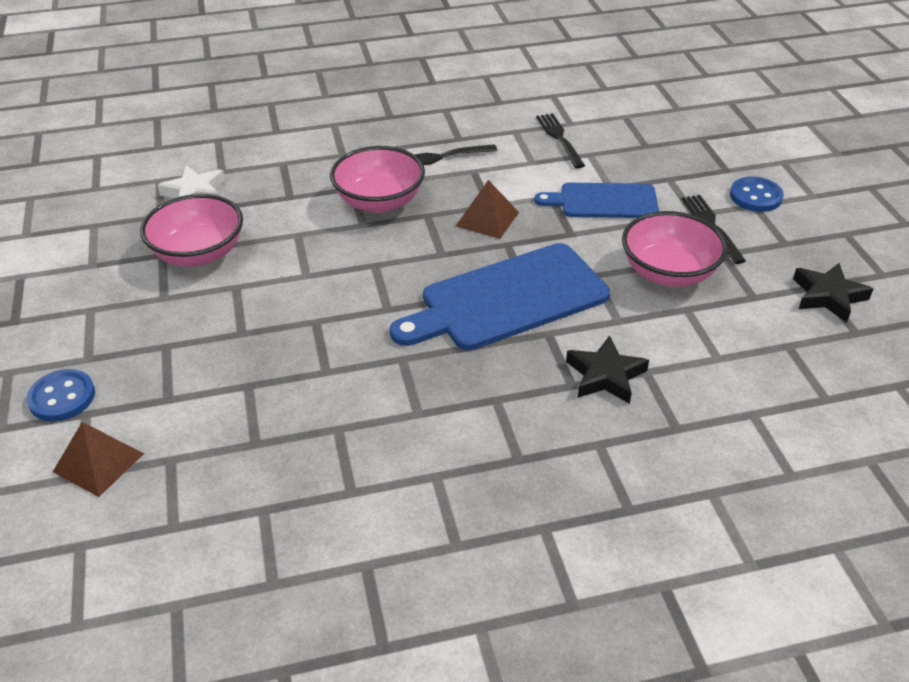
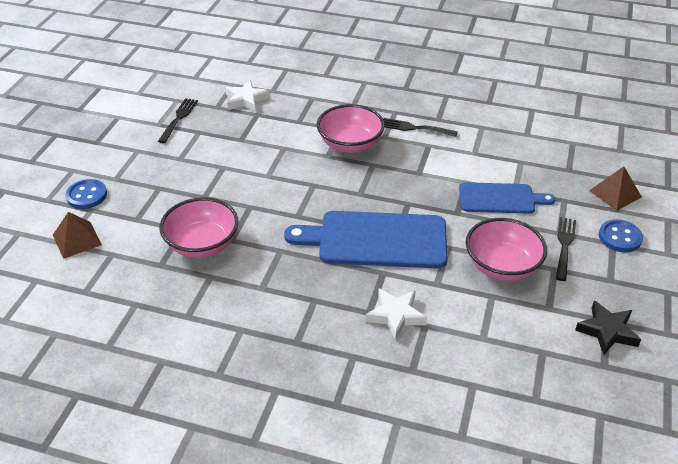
camera: 30 degrees right, 0 degrees up
(199, 253) = (219, 139): pink bowl -> pink bowl (202, 244)
(487, 219) = (409, 181): brown pyramid -> brown pyramid (615, 193)
(560, 139) = (509, 143): black fork -> black fork (178, 119)
(603, 201) = (500, 199): blue cutting board -> blue cutting board turned 150 degrees clockwise
(605, 375) = (396, 316): black star -> white star

